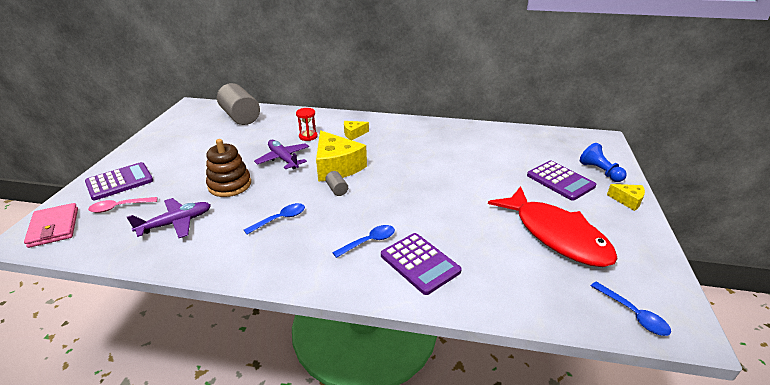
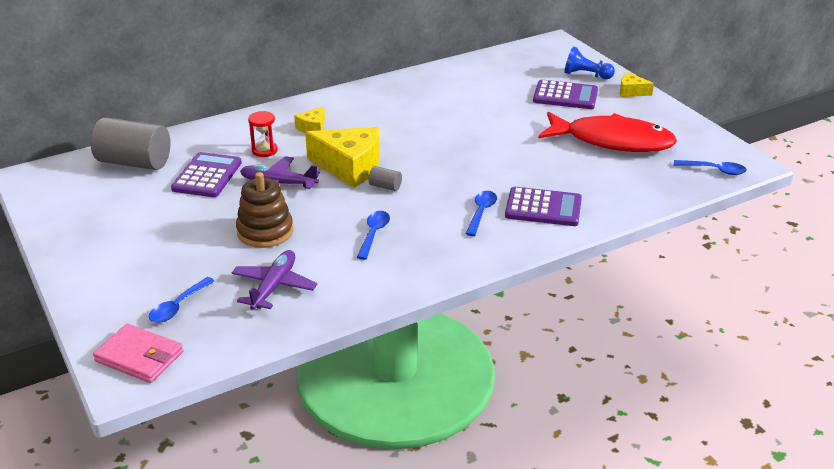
camera: 40 degrees left, 0 degrees up
(119, 207) = (178, 306): pink spoon -> blue spoon
(120, 182) = (122, 288): purple calculator -> purple calculator (207, 176)
(628, 200) = (631, 92): yellow cheese -> yellow cheese turned 150 degrees counterclockwise

